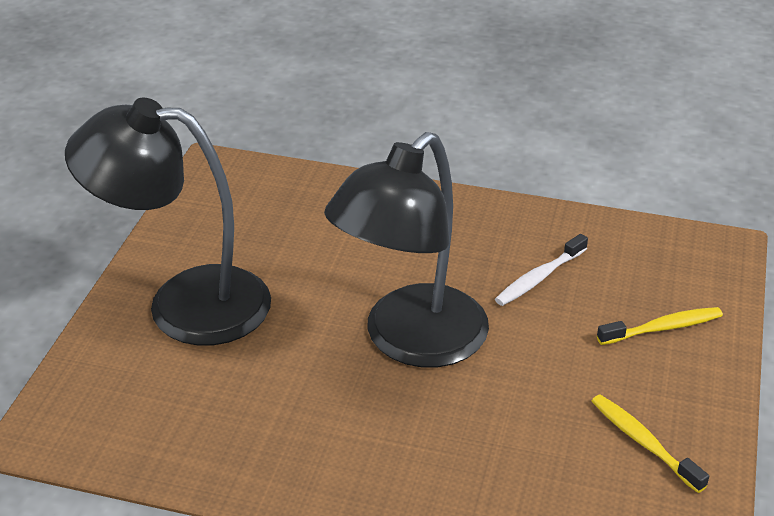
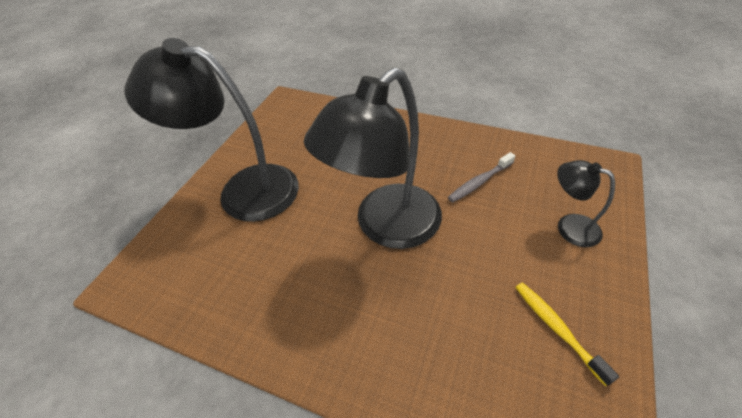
camera: 10 degrees right, 10 degrees up
(539, 278) = (479, 182): white toothbrush -> grey toothbrush
(663, 328) = (569, 226): yellow toothbrush -> black lamp

